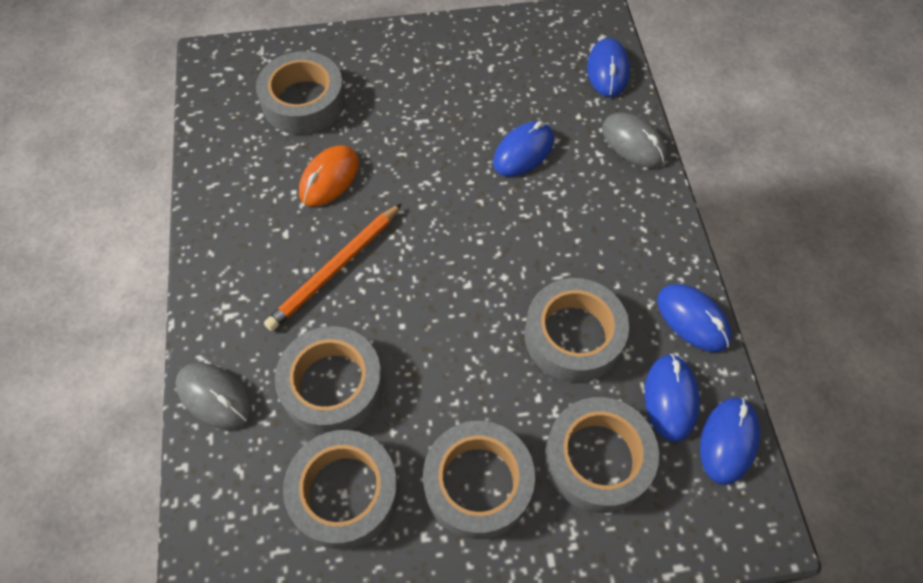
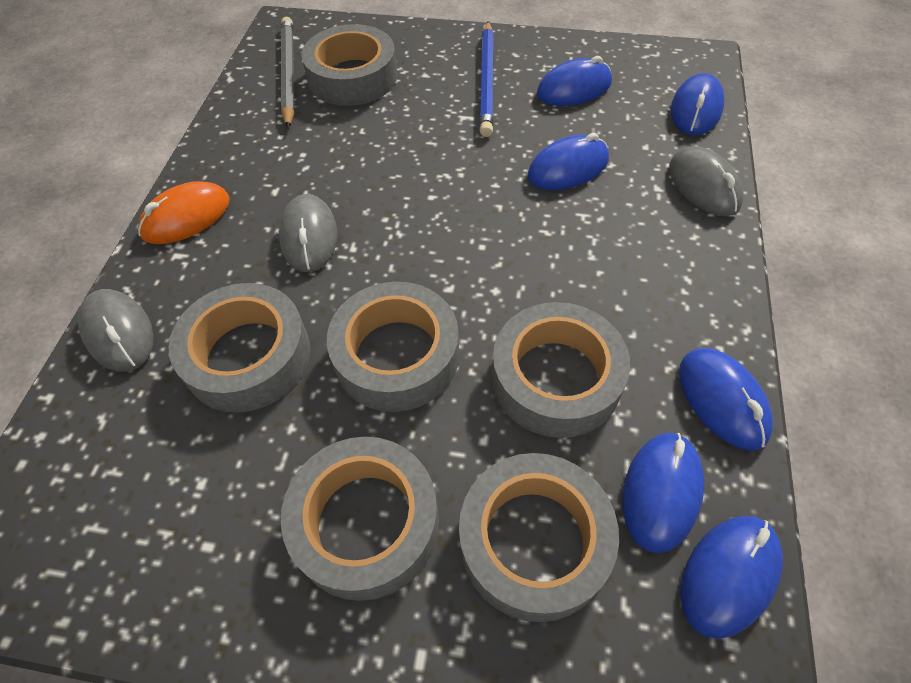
camera: 20 degrees right, 5 degrees down
(242, 111) = (288, 73): none -> grey pencil
(329, 178) = (345, 149): orange mouse -> orange mouse (186, 217)
(335, 269) = (309, 237): orange pencil -> grey mouse
(344, 492) = (202, 482): grey tape -> grey tape (396, 355)
(426, 79) = (487, 81): none -> blue pencil
(503, 71) = (574, 89): none -> blue mouse

